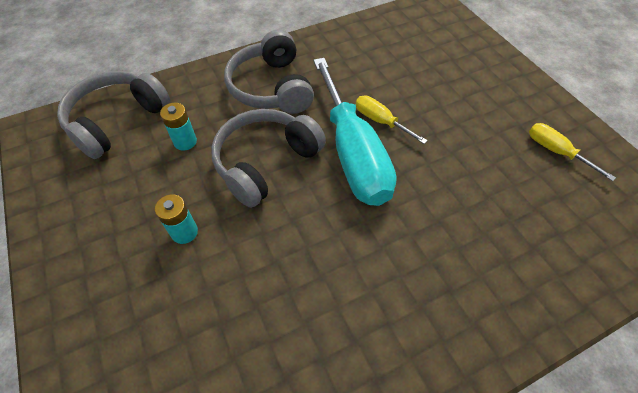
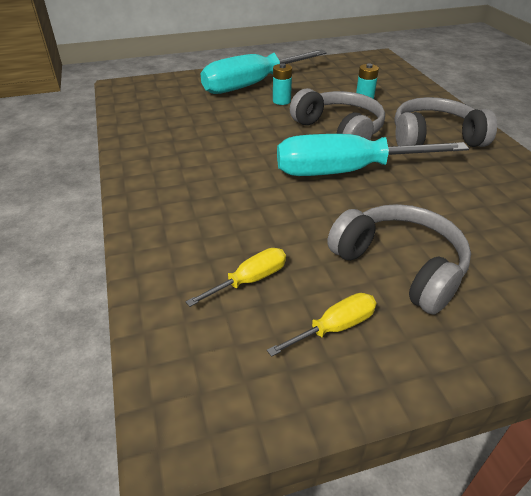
camera: 100 degrees right, 15 degrees down
(117, 121) = (386, 79): grey headphones -> grey headphones (399, 266)
(122, 283) = (251, 85): none -> turquoise screwdriver
(380, 121) = (389, 193): yellow screwdriver -> yellow screwdriver (250, 280)

